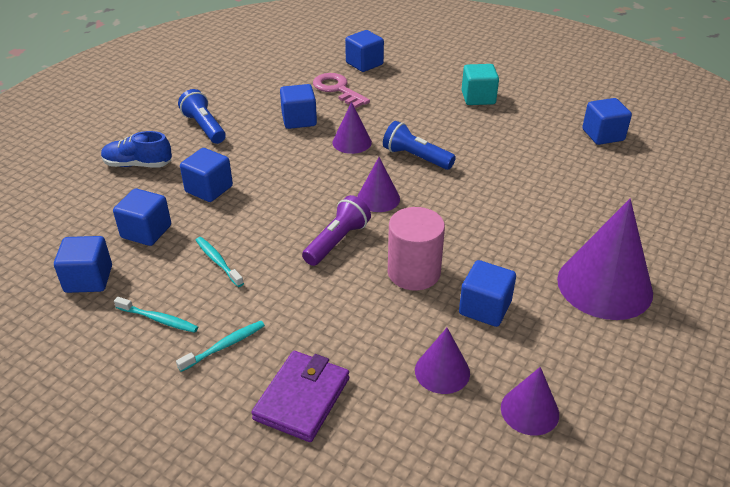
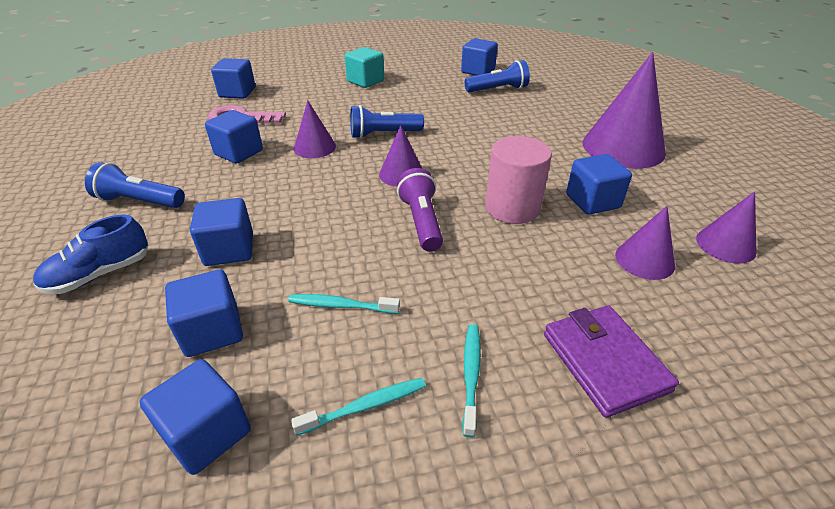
camera: 45 degrees left, 0 degrees up
(587, 165) = (498, 89): none -> blue flashlight

